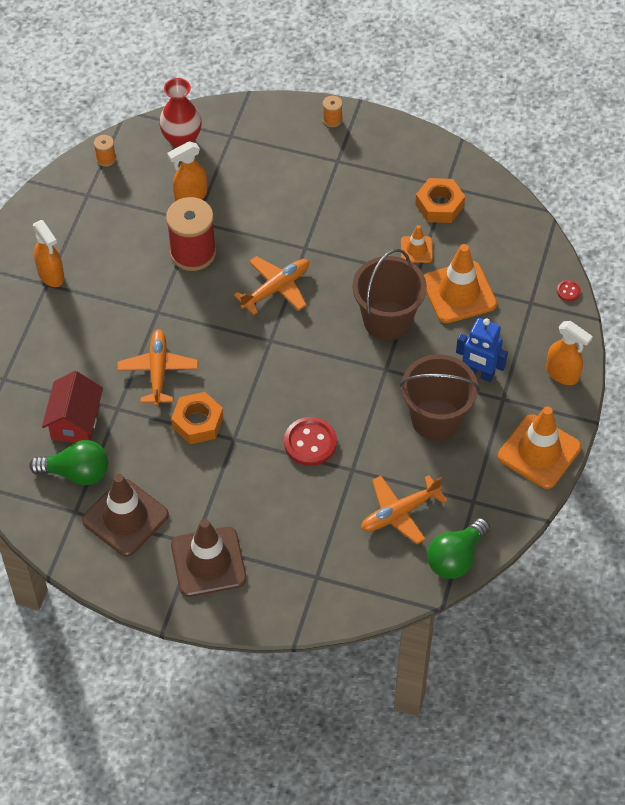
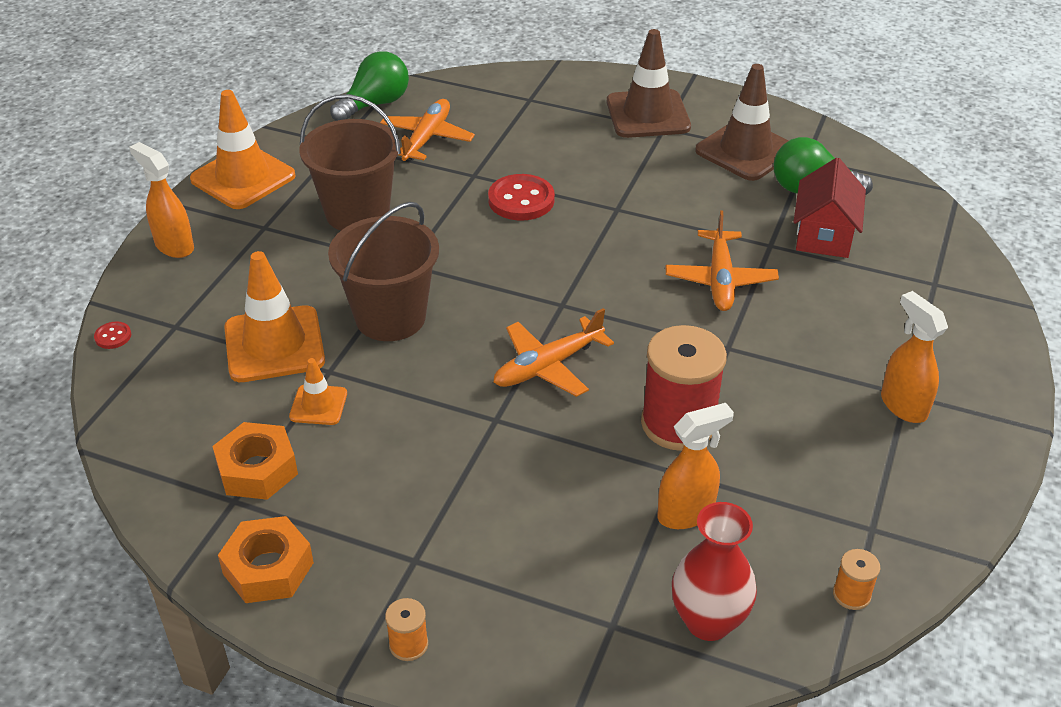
camera: 175 degrees left, 15 degrees down
(197, 422) = (663, 226): orange nut -> orange nut (268, 568)
(400, 513) = (426, 139): orange plane -> orange plane turned 45 degrees counterclockwise
(479, 373) = (284, 253): blue robot -> none

